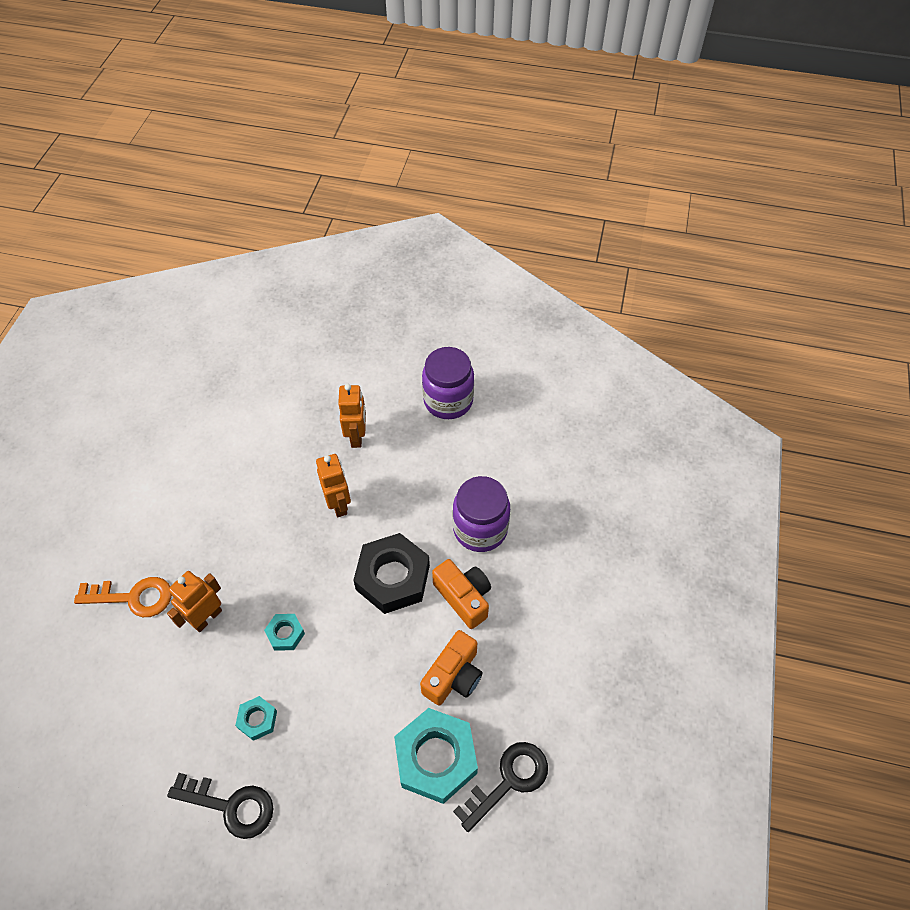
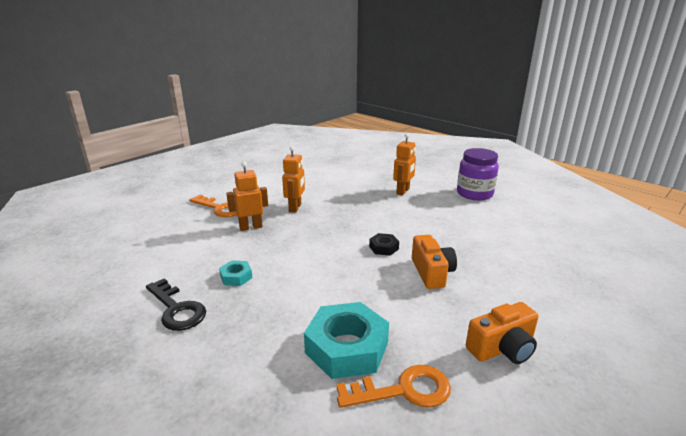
camera: 30 degrees right, 30 degrees down
(285, 634) = (290, 248): turquoise nut -> none
(339, 504) = (371, 211): orange robot -> orange robot (295, 208)
(393, 577) = (384, 248): black nut -> black nut, size x0.48
(453, 676) = (395, 308): orange camera -> orange camera (502, 348)
(480, 529) = (465, 246): purple jar -> none
(508, 780) = (403, 390): black key -> orange key

